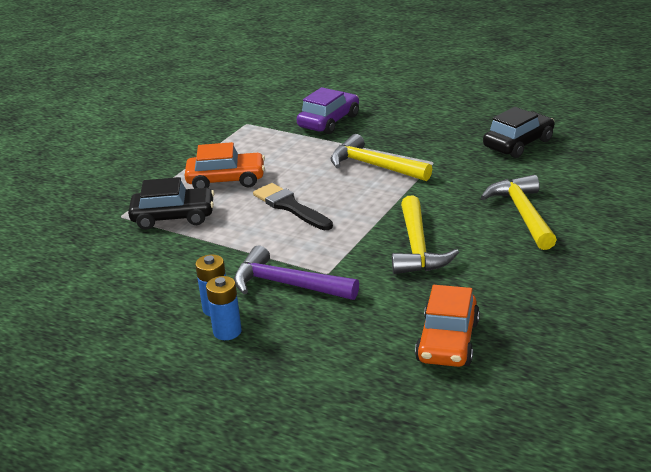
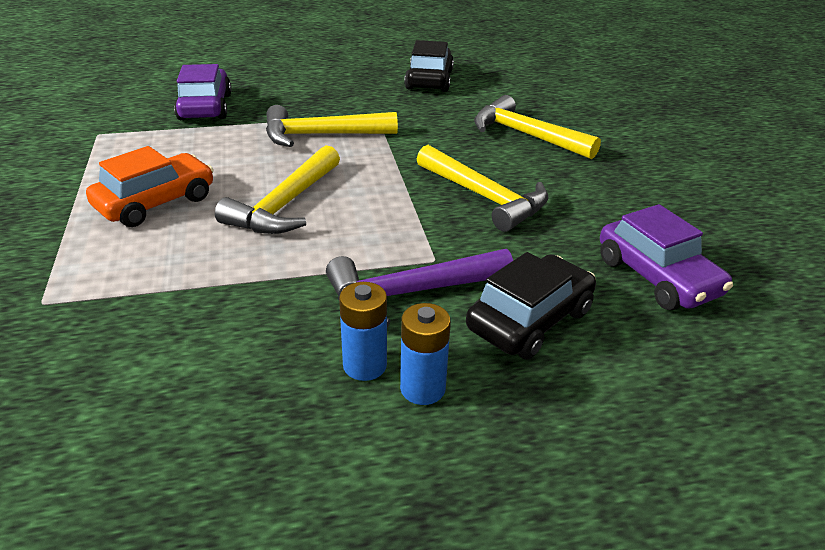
camera: 45 degrees left, 5 degrees up
(173, 217) = (136, 272): black car -> black car (530, 320)
(290, 207) = (285, 205): black brush -> yellow hammer
(447, 341) = (657, 277): orange car -> purple car

